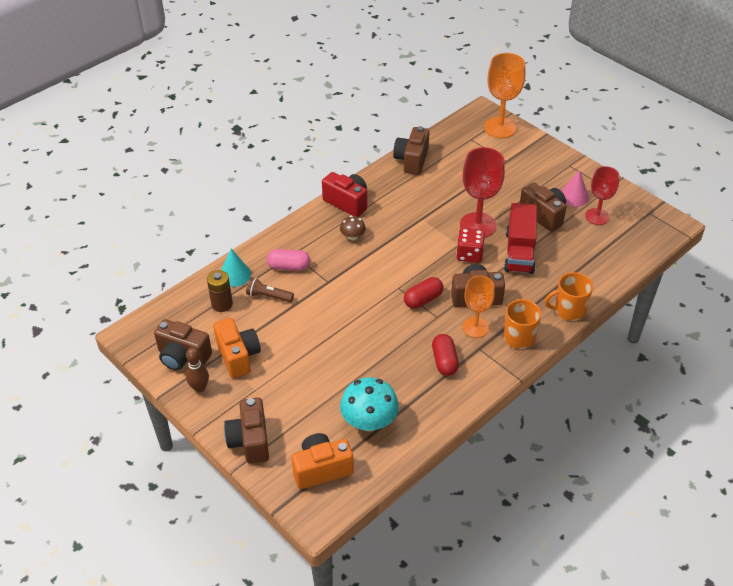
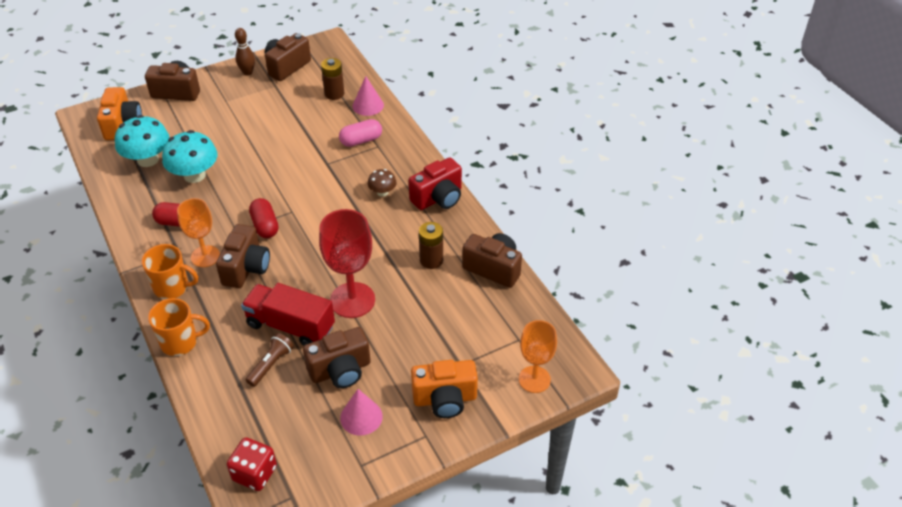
camera: 105 degrees right, 0 degrees up
(235, 275) = (368, 105): turquoise cone -> pink cone
(238, 356) = (268, 96): orange camera -> orange camera (445, 399)
(268, 296) = (328, 122): brown flashlight -> brown flashlight (271, 365)
(289, 266) = (361, 140): pink capsule -> pink capsule turned 45 degrees clockwise
(378, 373) = (194, 175): none -> turquoise mushroom
(418, 193) = (431, 260): none -> brown battery
(469, 254) = (309, 280): red dice -> red dice (254, 473)
(500, 127) = (534, 379): orange goblet -> orange goblet, size x0.66
(568, 310) = (180, 342): orange mug -> orange mug turned 75 degrees clockwise
(597, 216) = (312, 429): red goblet -> none

